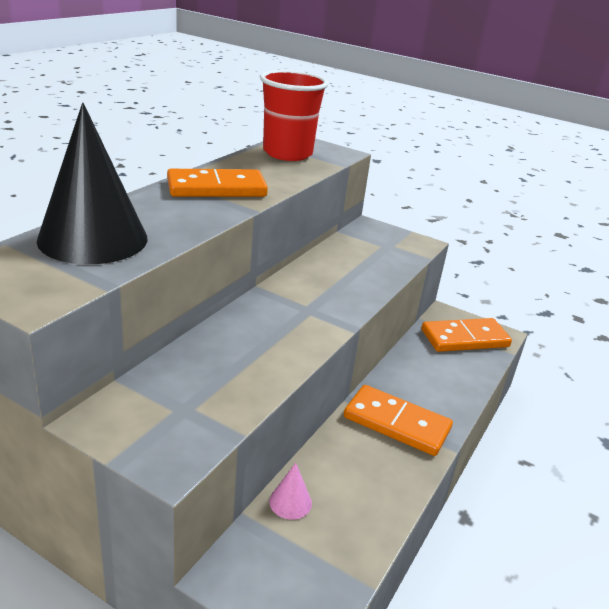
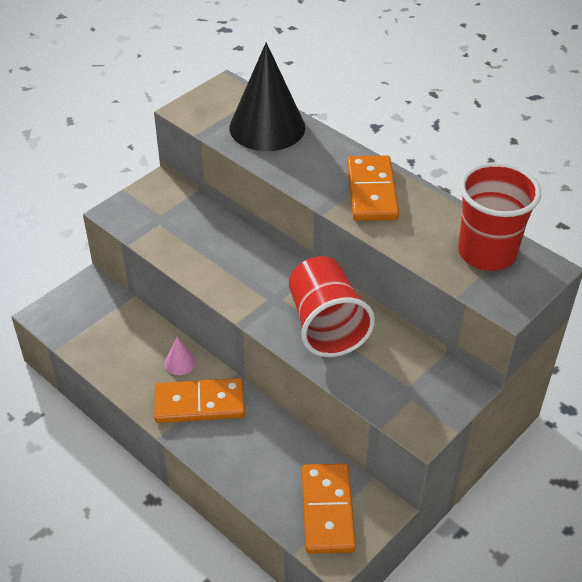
camera: 105 degrees right, 15 degrees up
(290, 502) = (135, 320): pink cone -> pink cone (180, 363)
(332, 280) = (326, 325): none -> red cup
(396, 423) = (199, 403): orange domino -> orange domino turned 45 degrees clockwise

